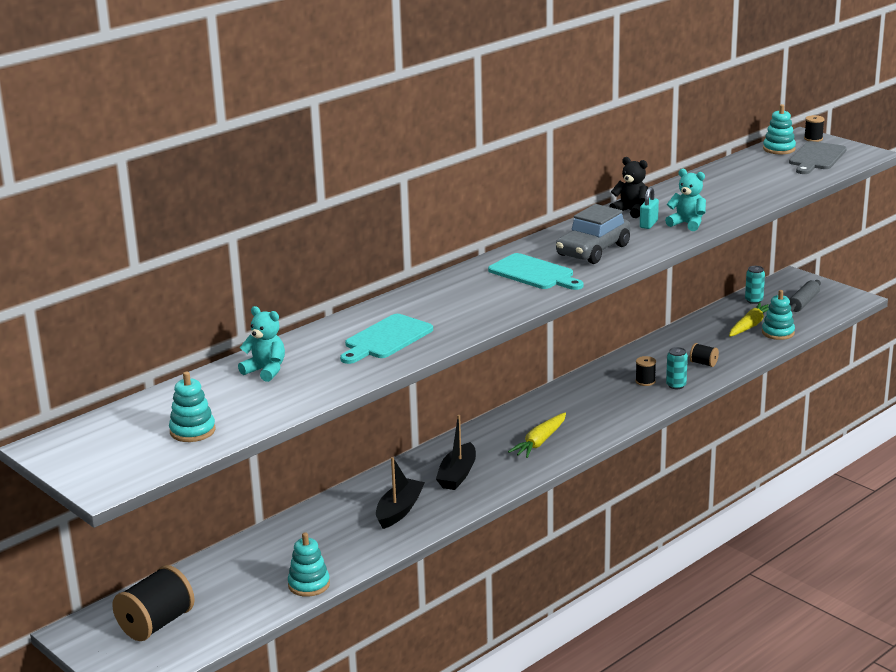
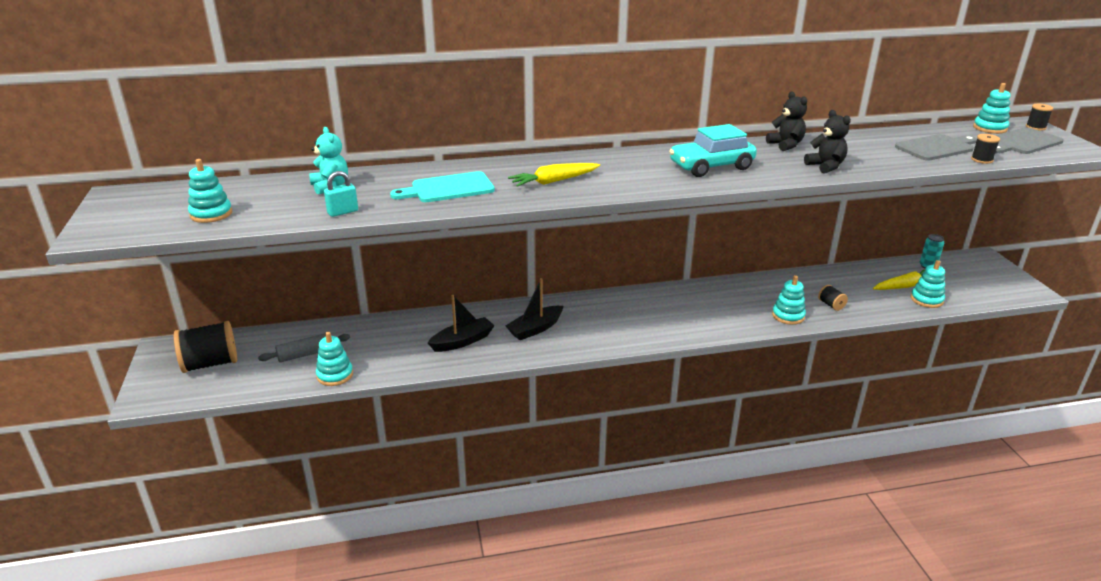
camera: 30 degrees right, 5 degrees up
(534, 273) = (636, 171): turquoise cutting board -> none
(540, 442) = (626, 325): yellow carrot -> yellow carrot (554, 181)
(593, 250) = (711, 166): grey car -> turquoise car
(645, 381) = (764, 304): black spool -> black spool (982, 160)
(648, 224) = (789, 158): turquoise padlock -> turquoise padlock (343, 212)
(676, 385) = (788, 316): turquoise can -> turquoise stacking toy
(687, 224) = (825, 166): turquoise teddy bear -> black teddy bear
(756, 181) = (936, 147): none -> grey cutting board
(803, 303) = (975, 281): grey rolling pin -> grey rolling pin (306, 354)

